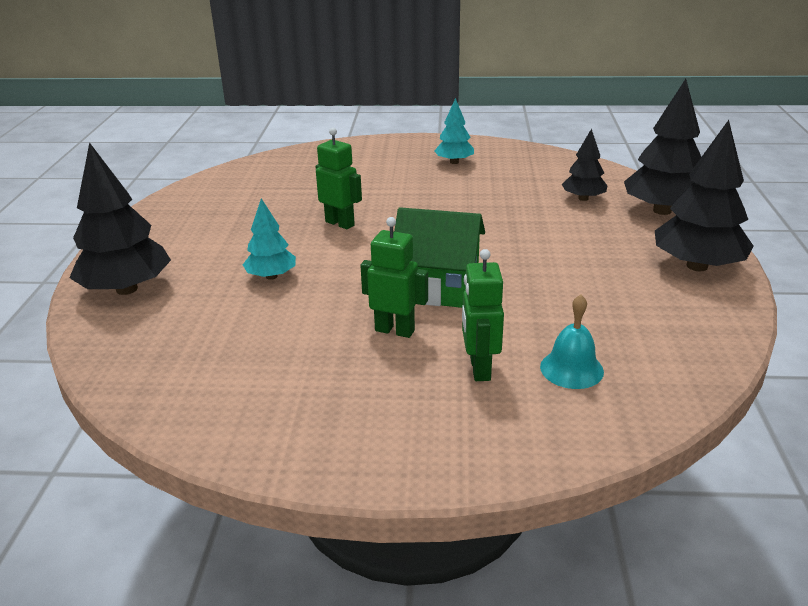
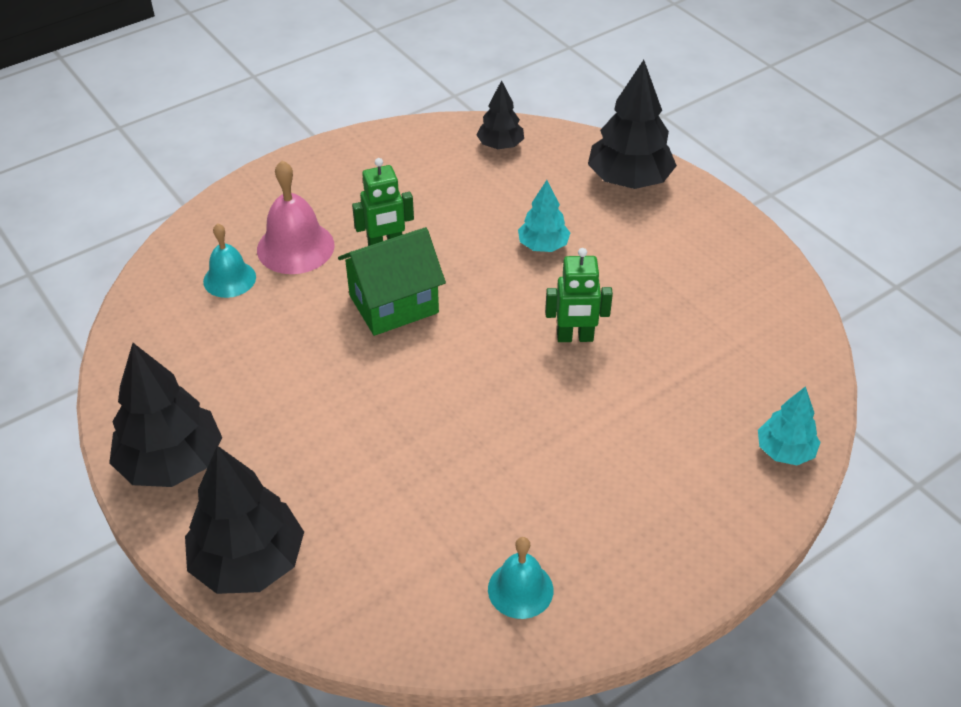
camera: 140 degrees right, 15 degrees up
(454, 162) = (592, 536): turquoise tree -> turquoise tree (785, 451)
(479, 369) = (295, 247): green robot -> pink bell
(512, 161) = (520, 589): none -> turquoise bell
(583, 198) = (360, 536): black tree -> black tree (500, 145)

